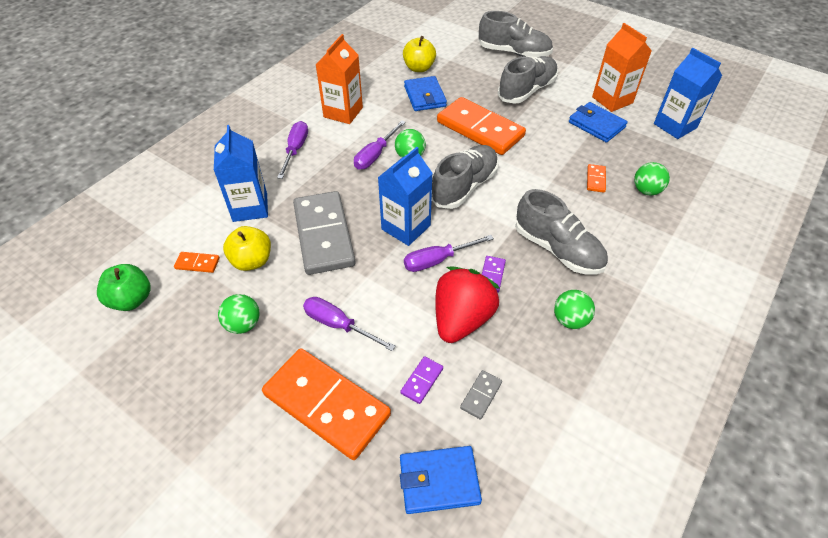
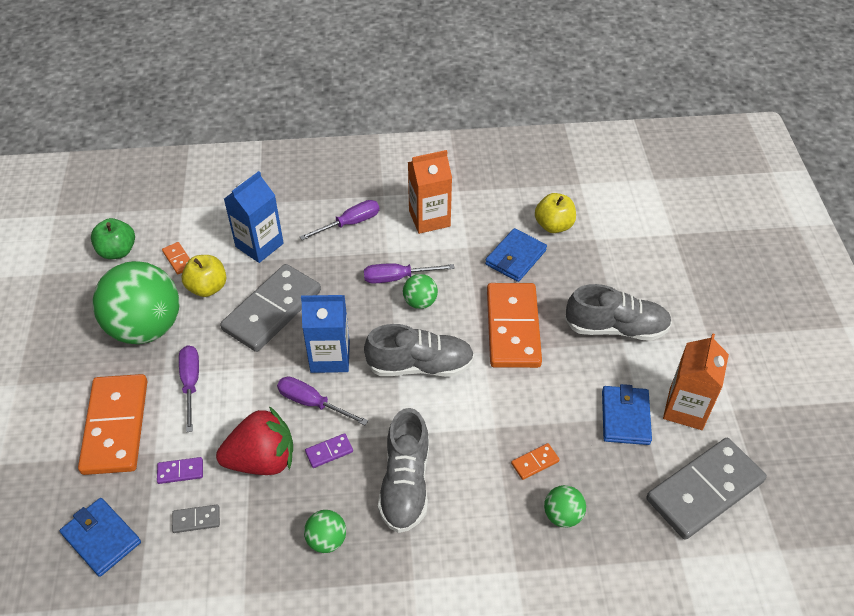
camera: 50 degrees right, 0 degrees up
(243, 324) = (146, 327): green ball -> green ball, size x2.28
(514, 52) = (670, 280): grey shoe -> none
(675, 126) = (704, 490): blue carton -> grey domino

